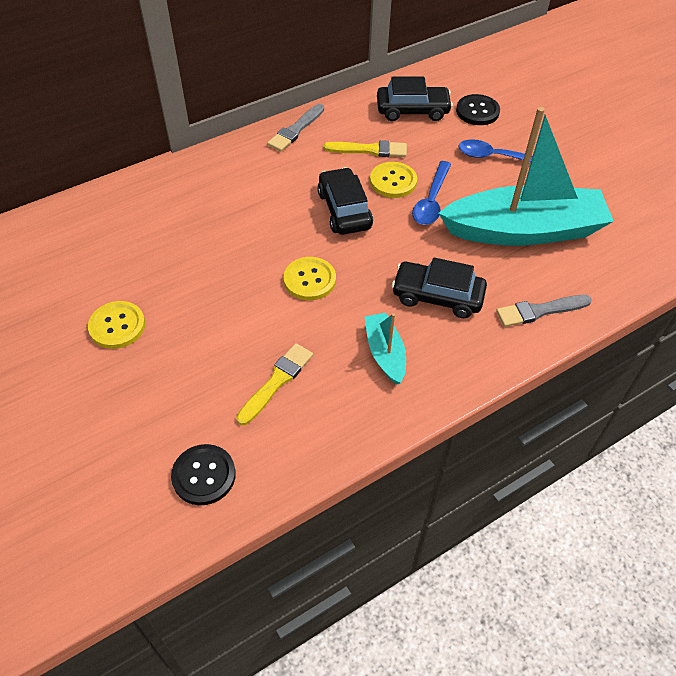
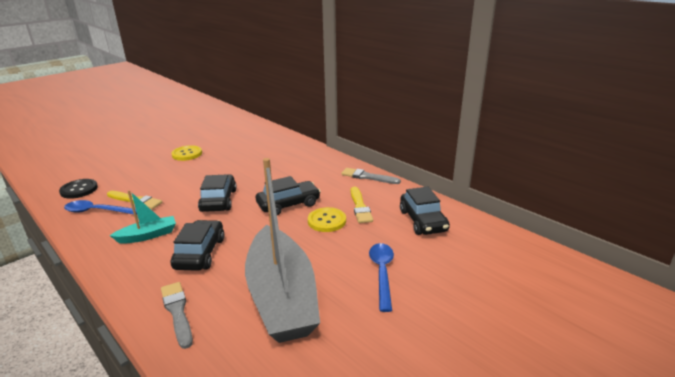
camera: 80 degrees right, 25 degrees down
(309, 280) = (219, 200): yellow button -> black car
(431, 201) = (309, 241): blue spoon -> blue spoon (97, 211)
(477, 111) = (446, 256): black button -> none
(524, 230) = (282, 297): turquoise boat -> grey boat

